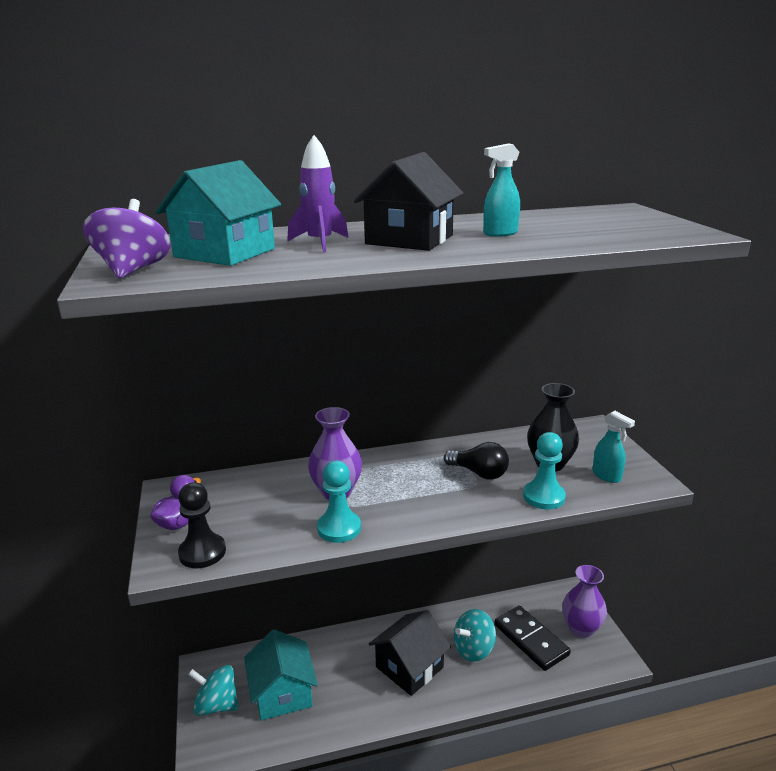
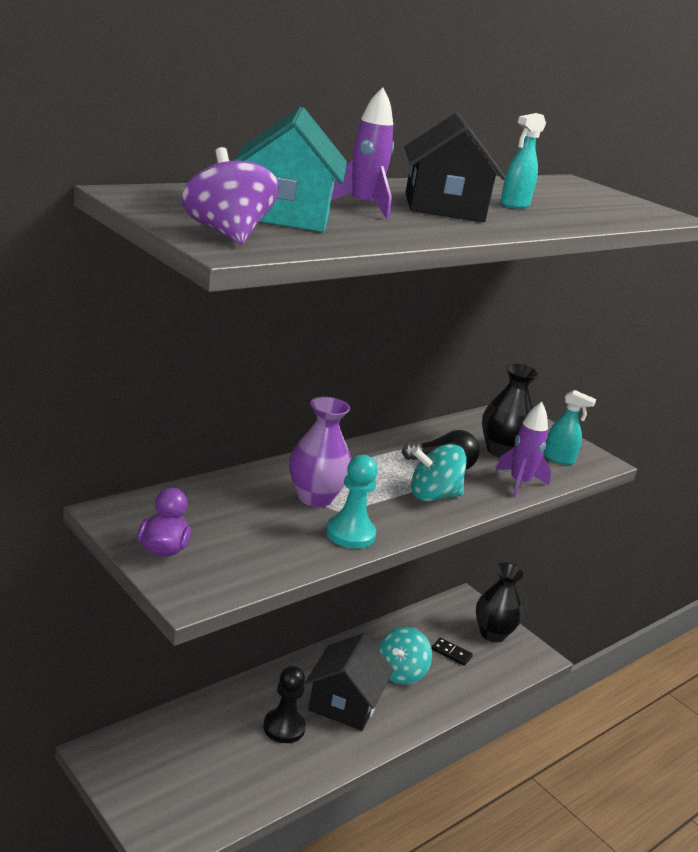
camera: 30 degrees left, 0 degrees up
(202, 552) = (223, 576): black pawn -> black pawn (284, 727)
(216, 705) = (145, 789): turquoise spinning top -> turquoise spinning top (433, 495)
(282, 693) = (217, 759): turquoise house -> none
(531, 640) = (451, 653): black domino -> black domino, size x0.47
(543, 497) = (519, 483): turquoise pawn -> purple rocket
(581, 628) = (492, 634): purple vase -> black vase

